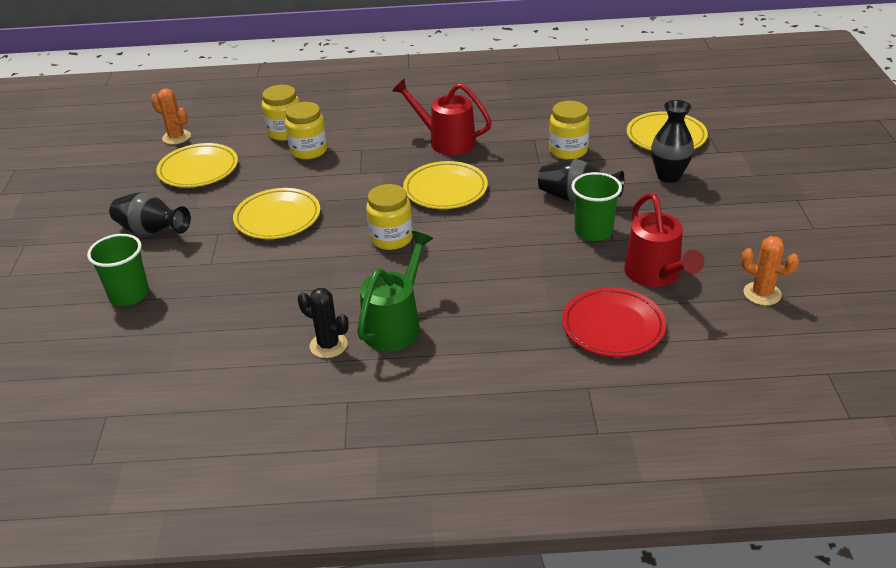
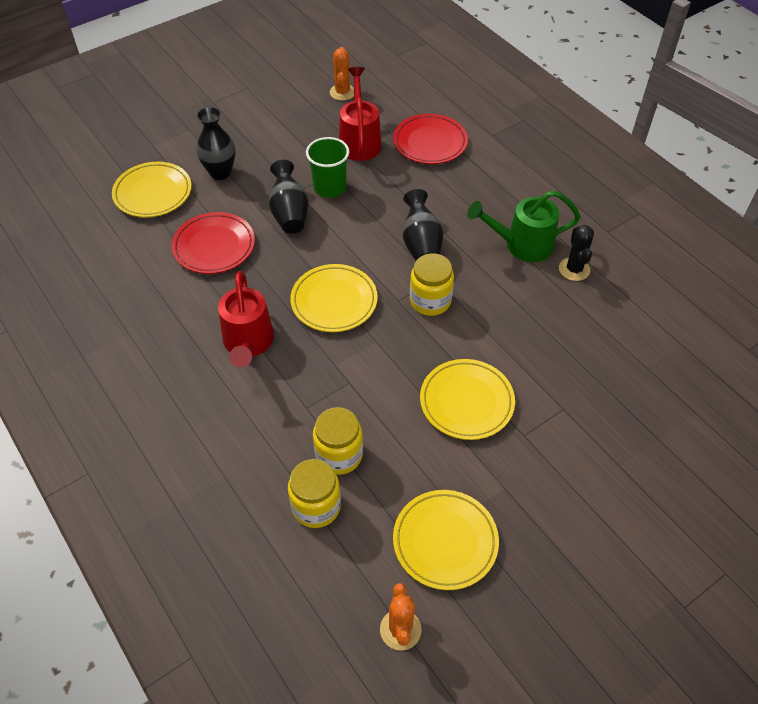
camera: 125 degrees left, 15 degrees up
(129, 295) = (649, 439): green cup -> none
(151, 232) = (568, 496): black vase -> black vase (421, 244)
(568, 151) = (214, 246): yellow jar -> red plate
(656, 275) = (359, 140): red watering can -> red watering can turned 45 degrees counterclockwise

